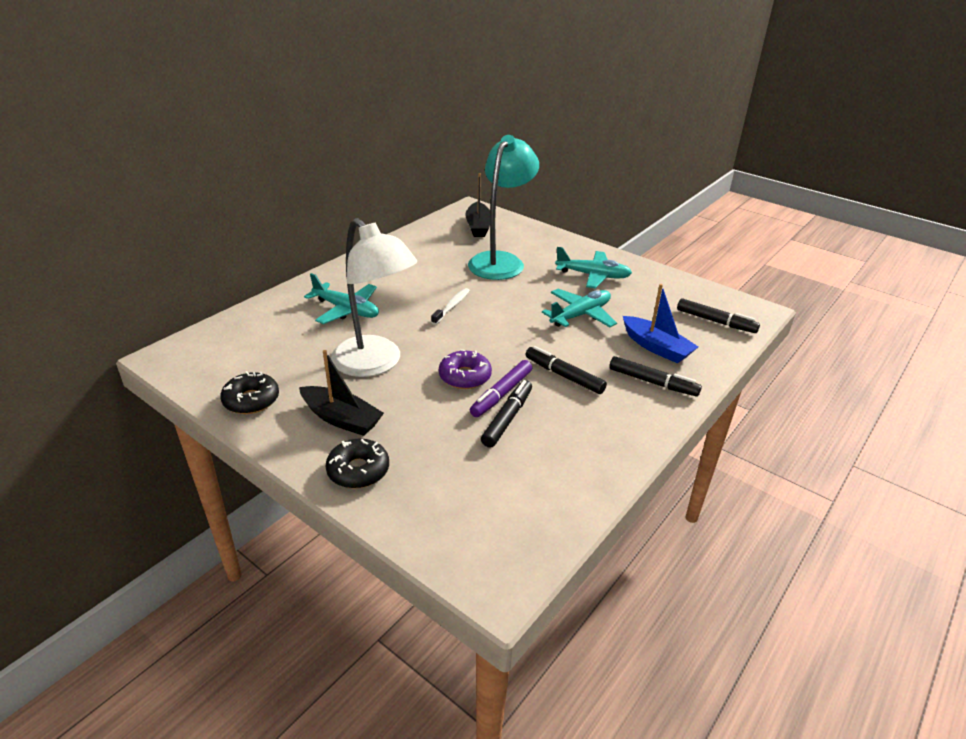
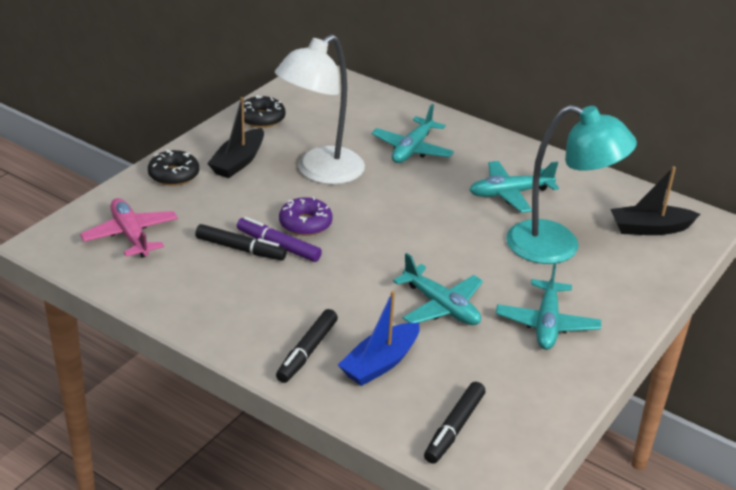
camera: 85 degrees right, 0 degrees up
(427, 271) = (510, 194): none -> turquoise plane
(452, 306) = (436, 212): white toothbrush -> none
(482, 503) = (130, 235): none -> pink plane
(564, 376) = (313, 287): black marker -> none

